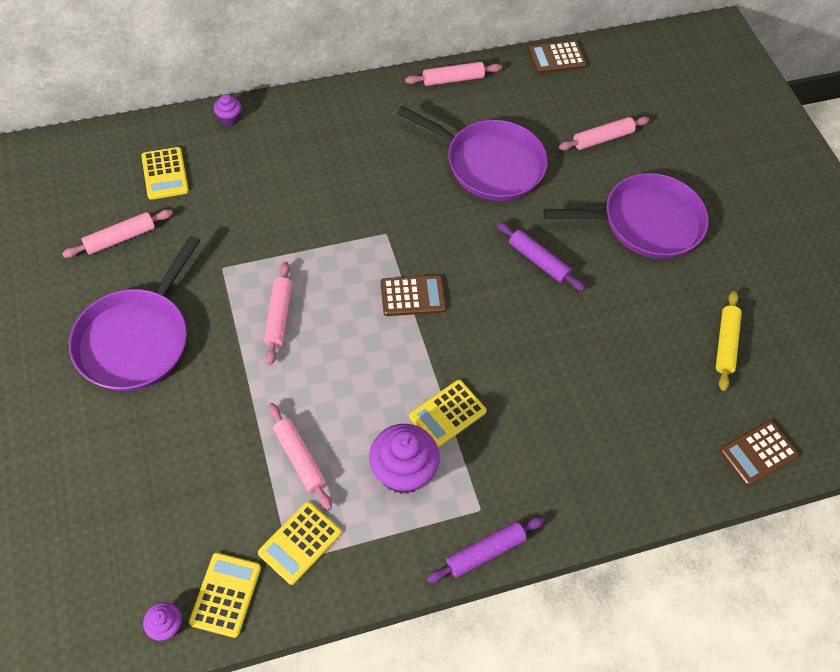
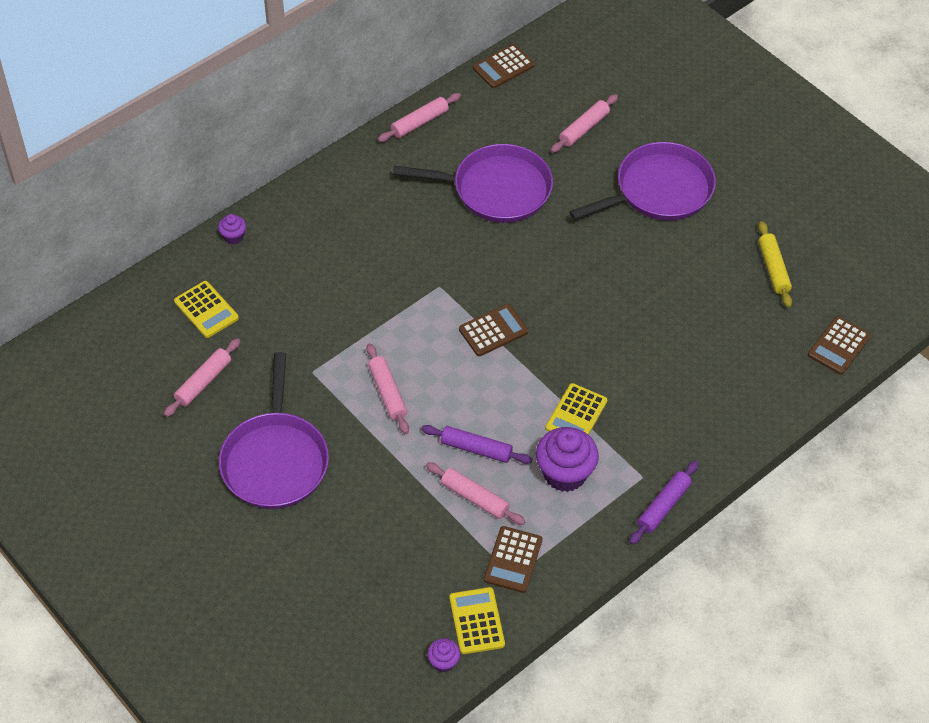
camera: 20 degrees left, 5 degrees down
(300, 543) = (513, 560): yellow calculator -> brown calculator
(538, 261) = (584, 259): purple rolling pin -> purple rolling pin (476, 449)

